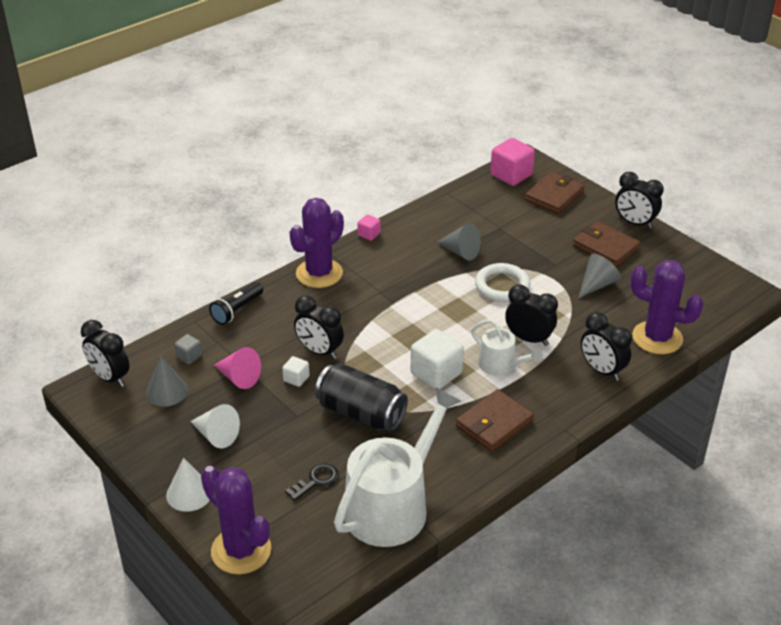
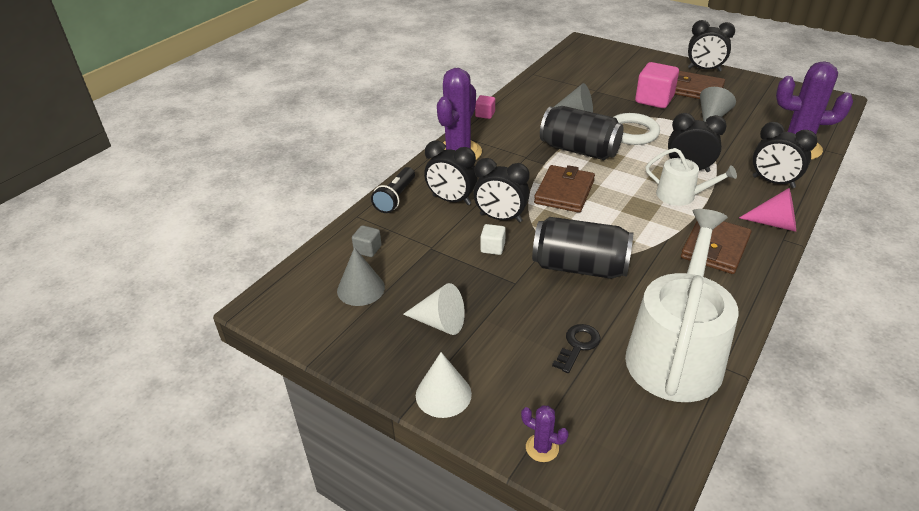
camera: 15 degrees left, 0 degrees up
(110, 377) = (289, 288): black clock -> black clock (451, 200)
(239, 377) = (432, 259): pink cone -> pink cone (774, 223)
(241, 550) = (542, 448): purple cactus -> purple cactus, size x0.44
(436, 295) = (579, 150): none -> black can
(436, 373) = (627, 215): white cube -> none
(511, 175) = (577, 53): pink cube -> pink cube (654, 100)
(554, 196) = (624, 62): brown wallet -> brown wallet (564, 192)

